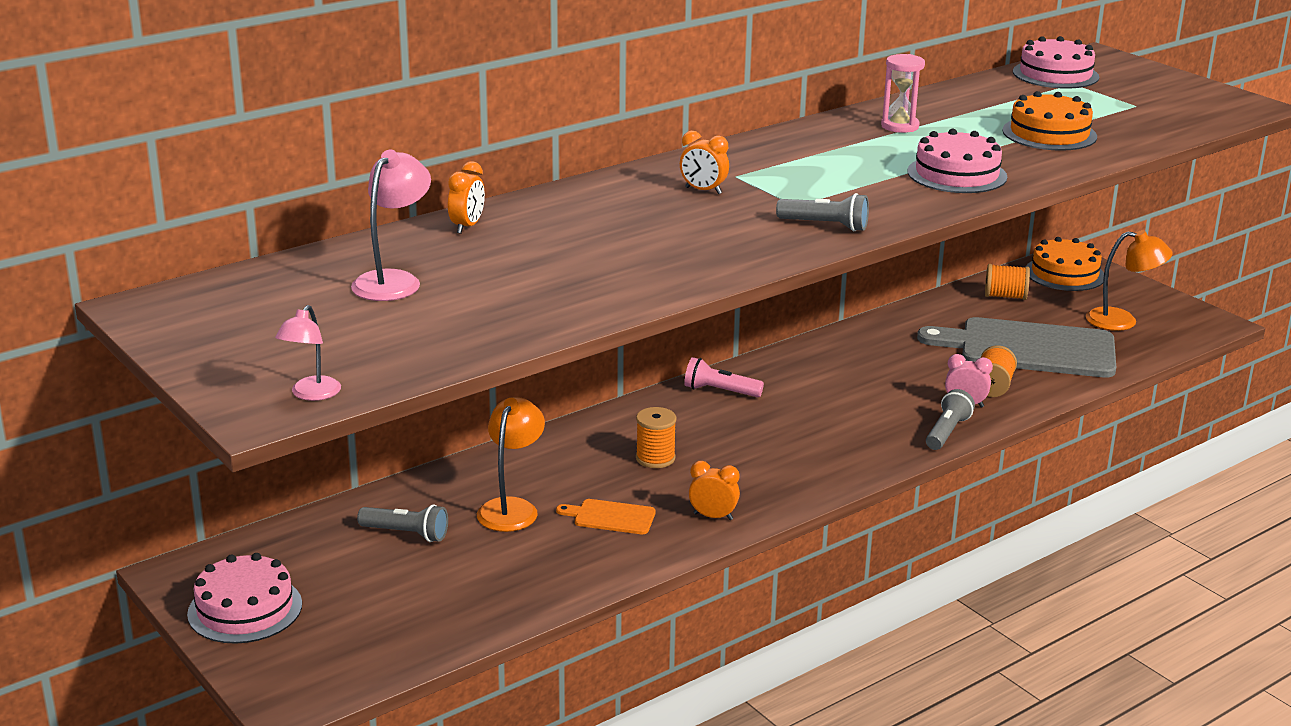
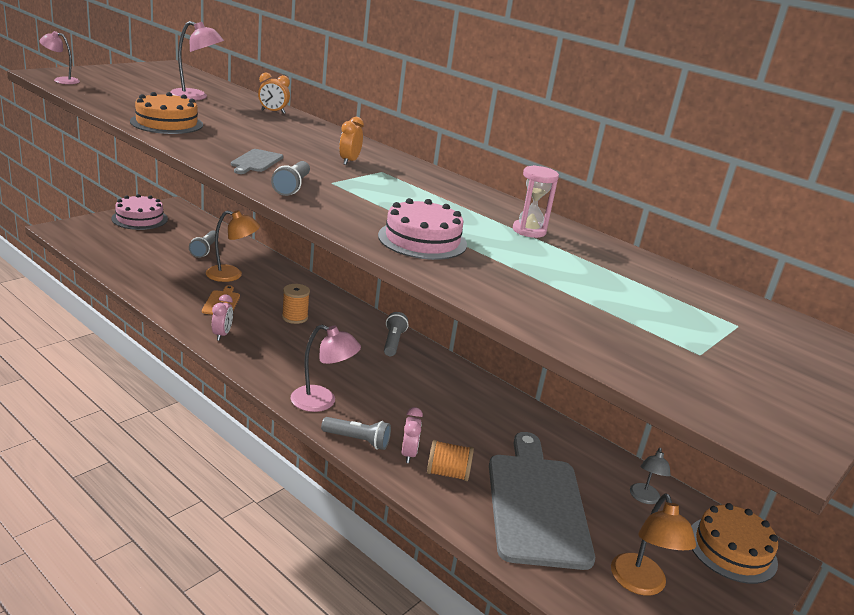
camera: 75 degrees right, 0 degrees up
(713, 516) = (222, 335): orange clock -> pink clock
(720, 391) = (393, 342): pink flashlight -> grey flashlight
(735, 243) = (256, 162): none -> grey cutting board
(873, 449) = (322, 402): none -> pink lamp
(1005, 296) = (644, 498): orange spool -> grey lamp
(1049, 133) = (561, 292): orange cake -> orange cake (167, 123)
(1055, 74) = (760, 319): pink cake -> none

